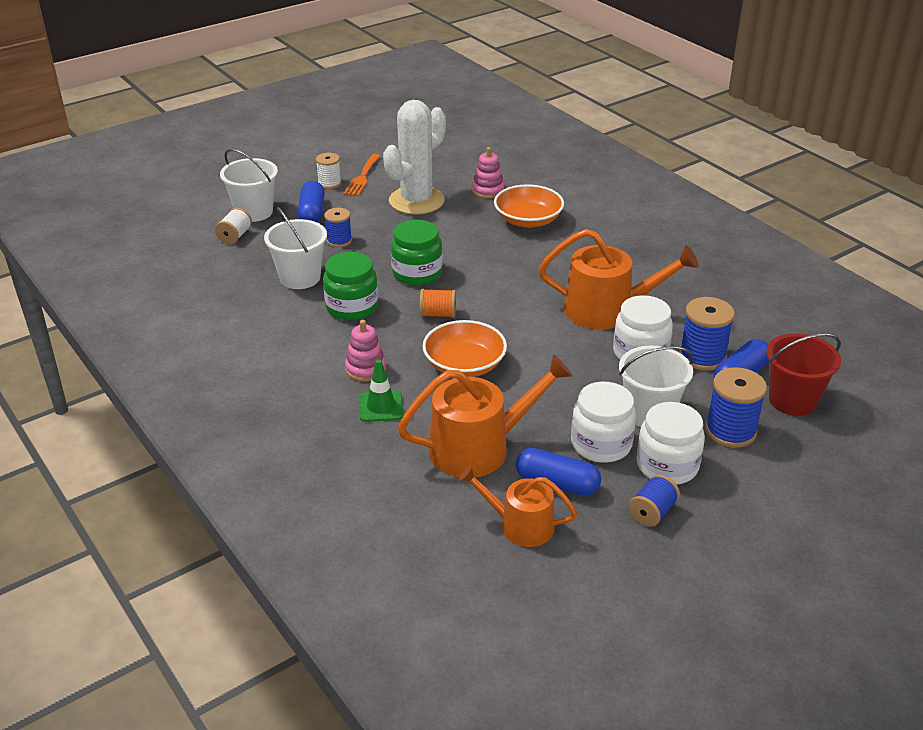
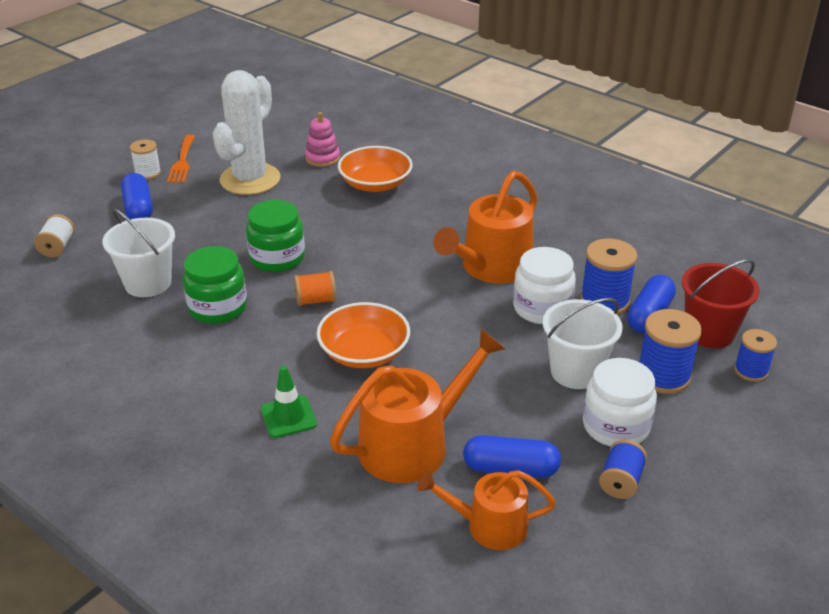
camera: 15 degrees left, 0 degrees up
(254, 212) = (71, 216): white bucket -> none
(339, 241) = (179, 235): blue spool -> blue spool (751, 370)
(365, 369) = (257, 376): pink stacking toy -> none
(601, 444) = (540, 415): white jar -> none
(607, 310) = (491, 267): orange watering can -> orange watering can turned 135 degrees clockwise

